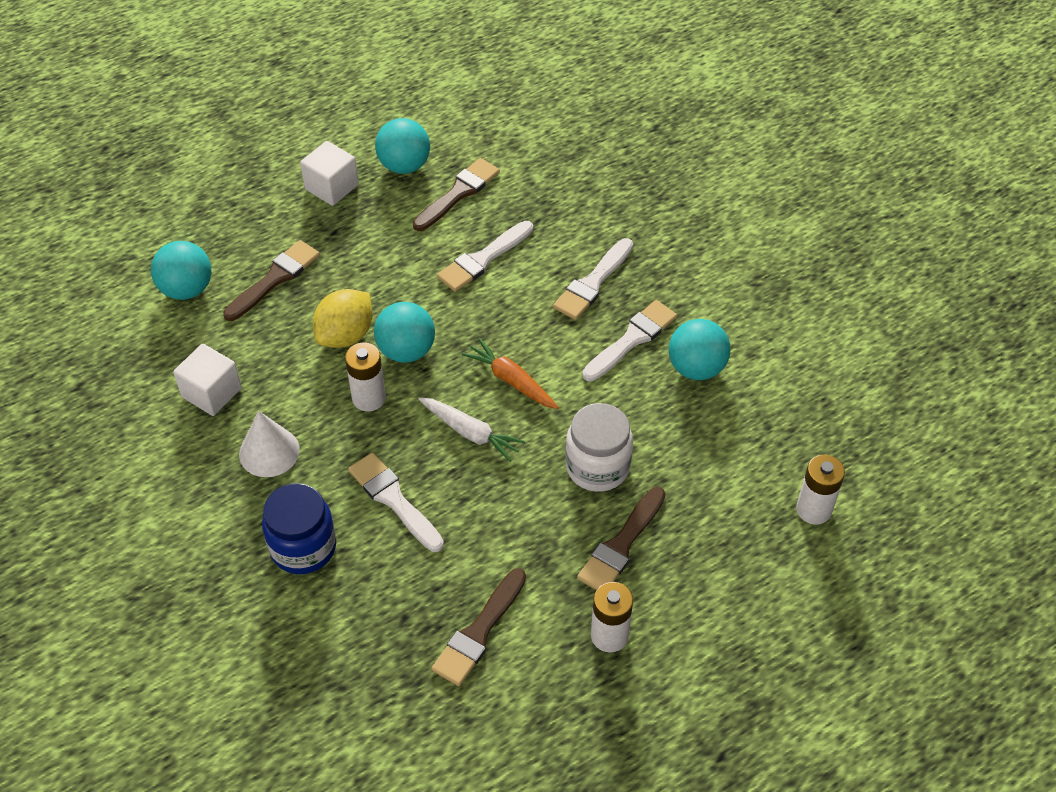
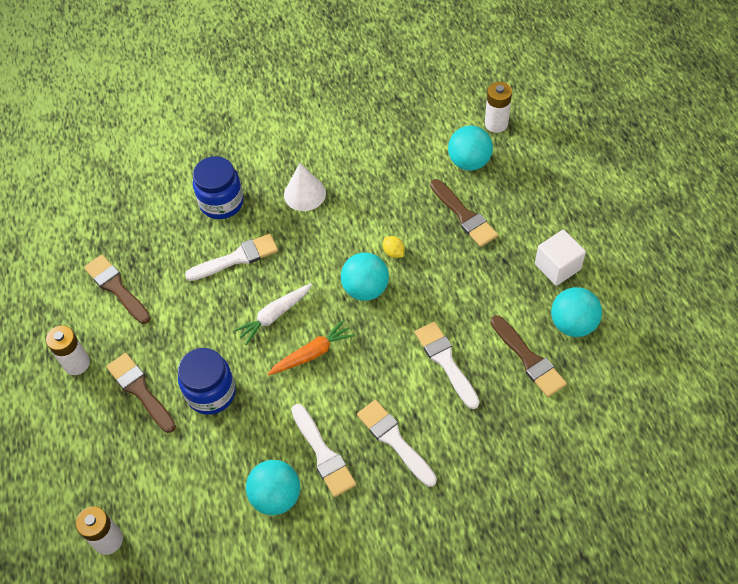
camera: 110 degrees right, 5 degrees up
(211, 393) = (367, 167): white cube -> none
(345, 335) = (394, 252): yellow lemon -> yellow lemon, size x0.48
(369, 398) = (329, 257): white battery -> white battery (496, 124)
(597, 467) = (211, 393): white jar -> blue jar

